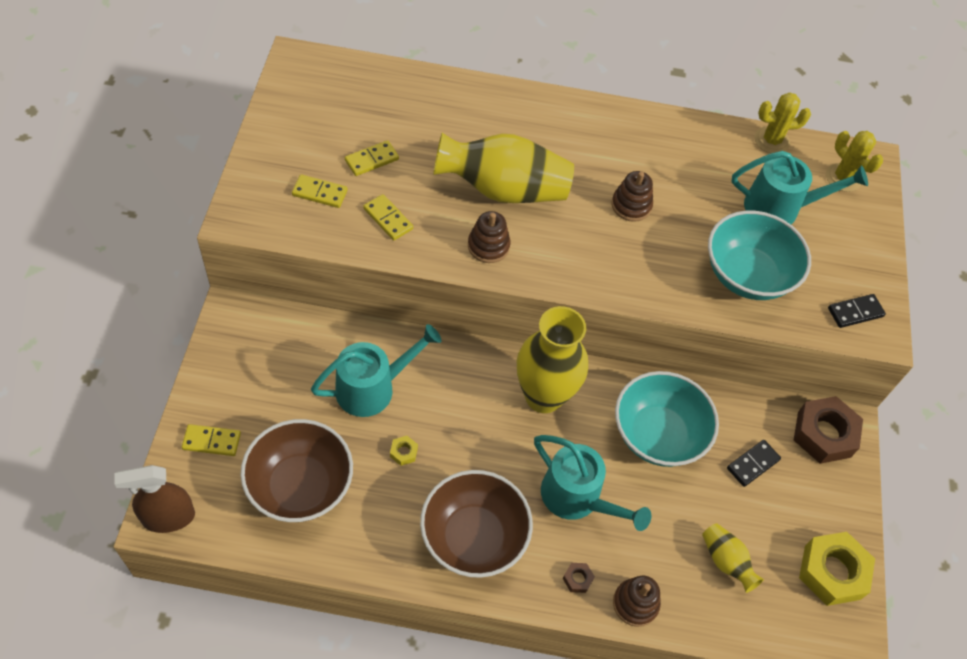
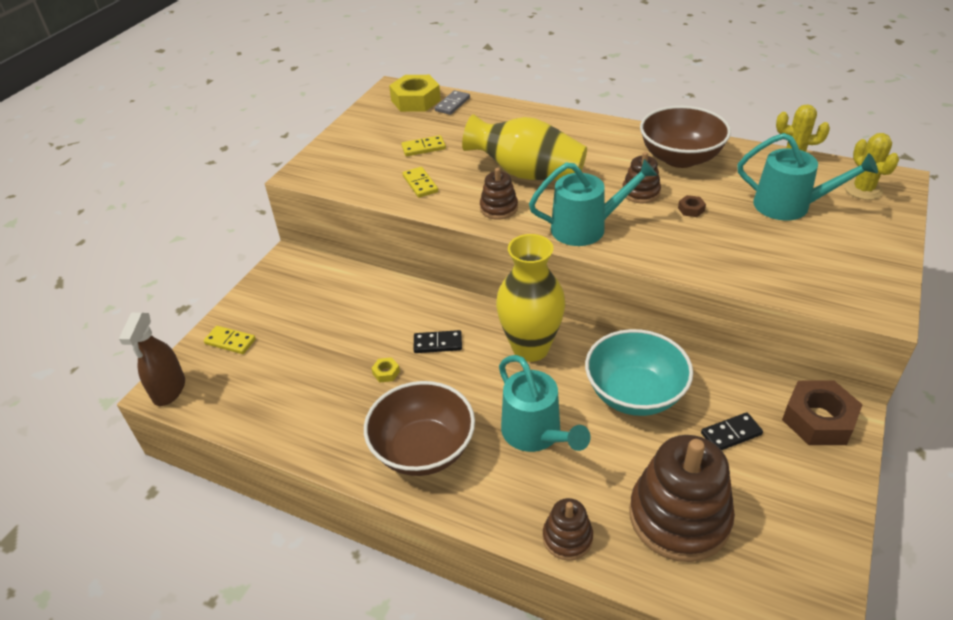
camera: 25 degrees right, 15 degrees down
(168, 517) = (169, 390): brown spray bottle -> brown spray bottle turned 90 degrees counterclockwise
(300, 486) = (286, 384): brown bowl -> brown bowl (680, 158)
(320, 193) = (372, 164): yellow domino -> none
(373, 388) = (379, 322): turquoise watering can -> turquoise watering can (586, 227)
(381, 83) = (452, 104): none -> grey domino
(577, 579) = (513, 504): brown nut -> brown nut (691, 209)
(726, 561) = (679, 517): yellow vase -> brown stacking toy
(747, 275) = (743, 250): turquoise bowl -> none
(832, 572) = (803, 550): yellow nut -> yellow nut (415, 100)
(855, 312) = (856, 290): black domino -> black domino (438, 344)

